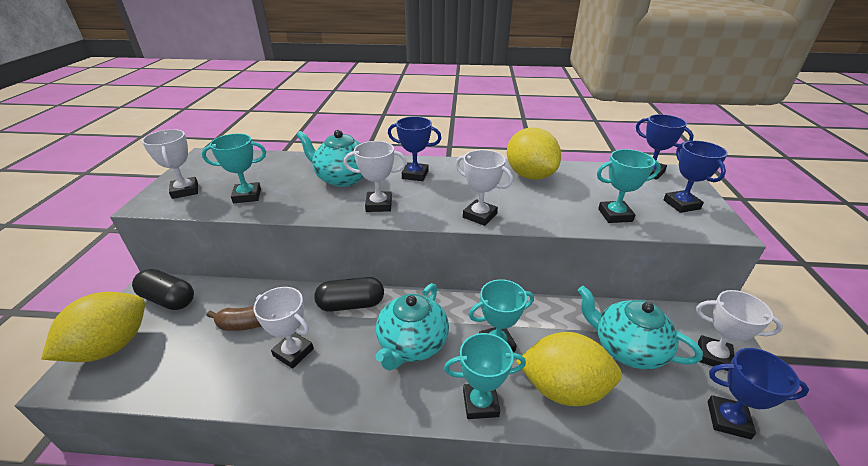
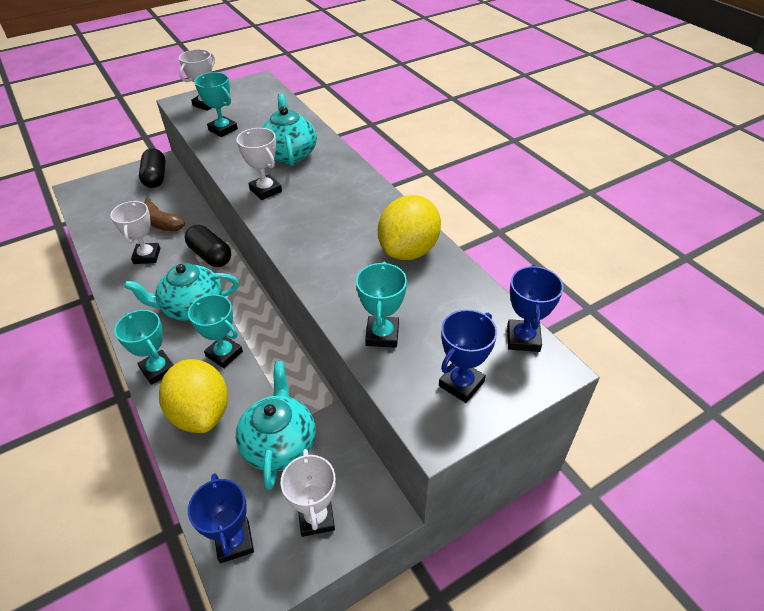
camera: 55 degrees right, 10 degrees up
(111, 346) = (105, 185): yellow lemon -> none
(415, 175) = (334, 184): blue trophy -> none
(479, 216) = (298, 248): white trophy -> none
(615, 215) = (382, 335): turquoise trophy -> turquoise trophy turned 45 degrees clockwise

